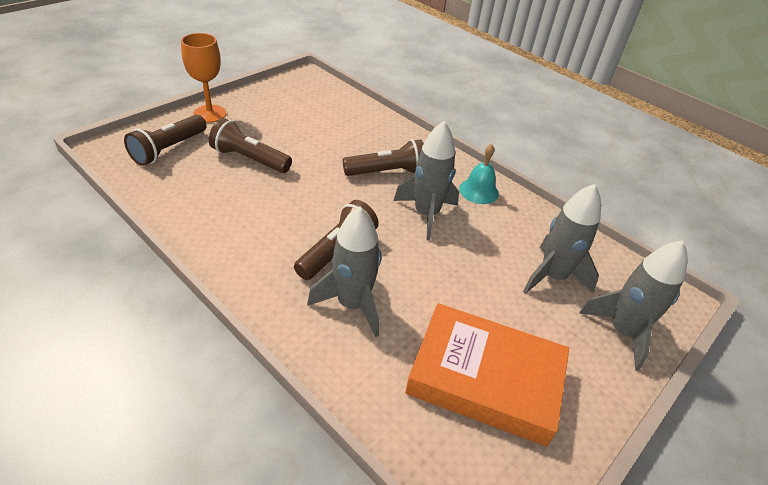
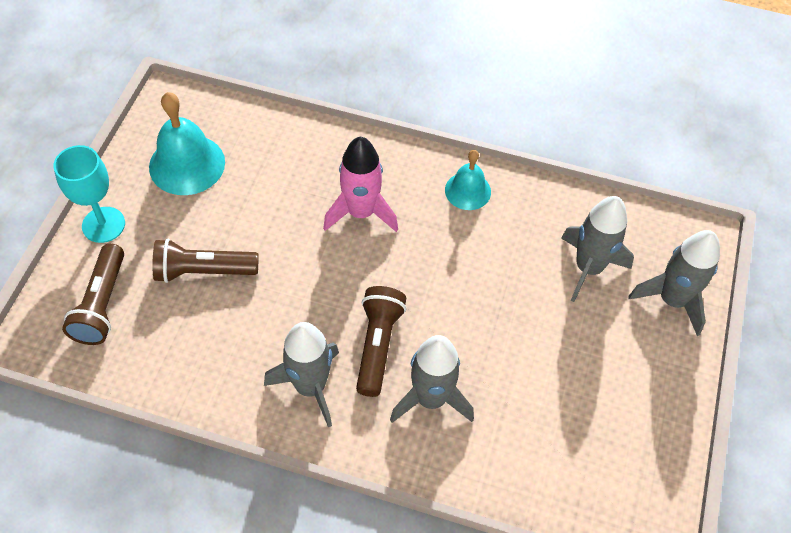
camera: 25 degrees left, 15 degrees up
(210, 114) = (103, 225): orange goblet -> turquoise goblet
(289, 106) = (187, 164): none -> turquoise bell
(387, 172) = (361, 212): brown flashlight -> pink rocket
(426, 214) = (433, 251): grey rocket -> grey rocket (310, 387)
(485, 378) = (584, 412): orange book -> none

